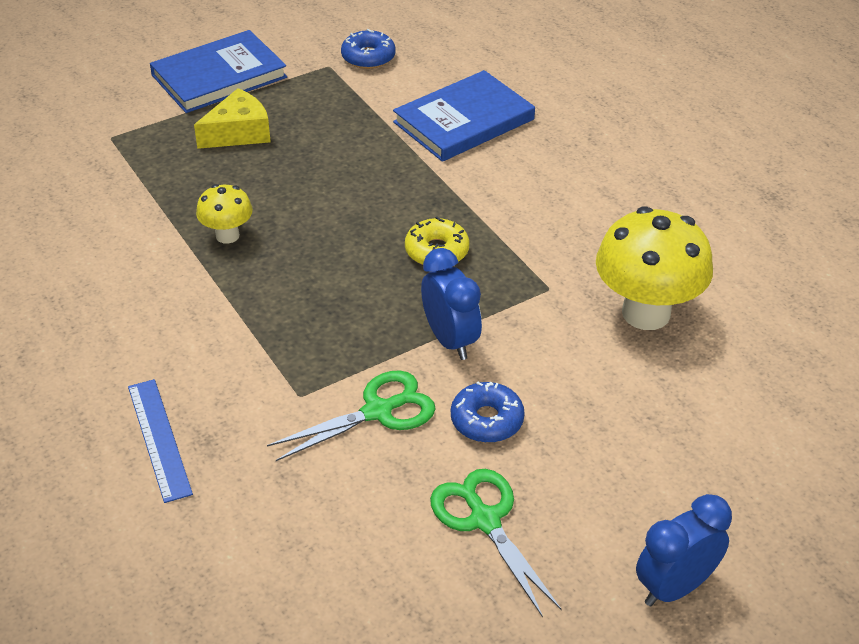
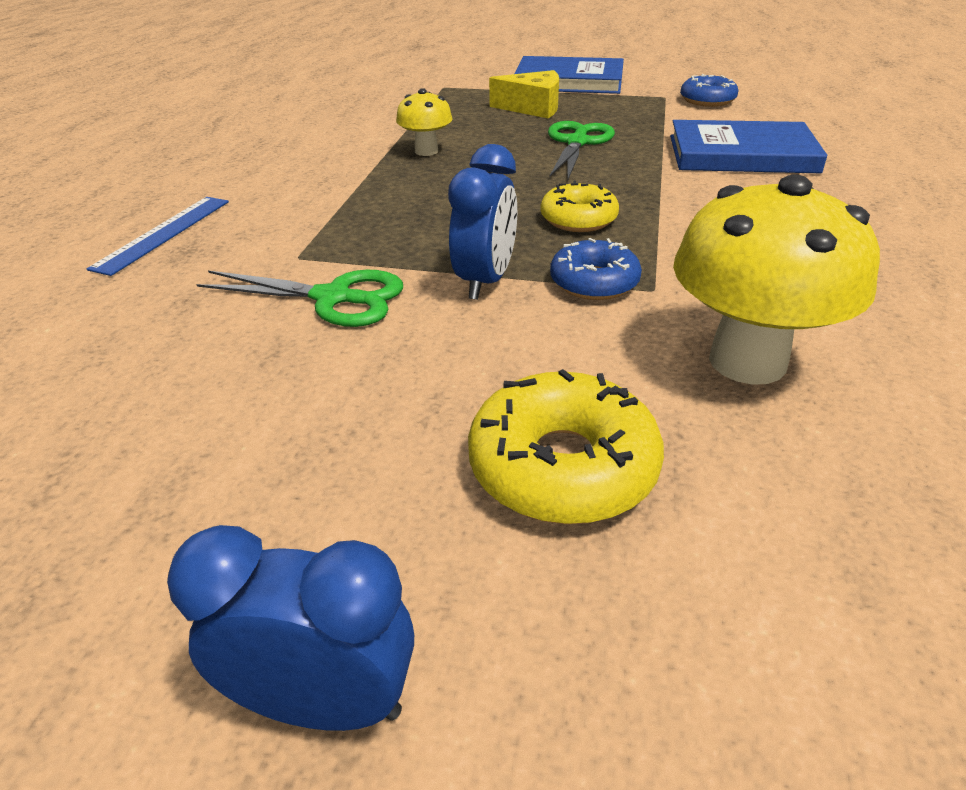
camera: 45 degrees right, 5 degrees down
(485, 520) = (259, 442): green scissors -> green scissors (577, 143)
(487, 420) = (413, 358): blue donut -> blue donut (594, 282)
(635, 430) = (562, 466): none -> yellow donut

